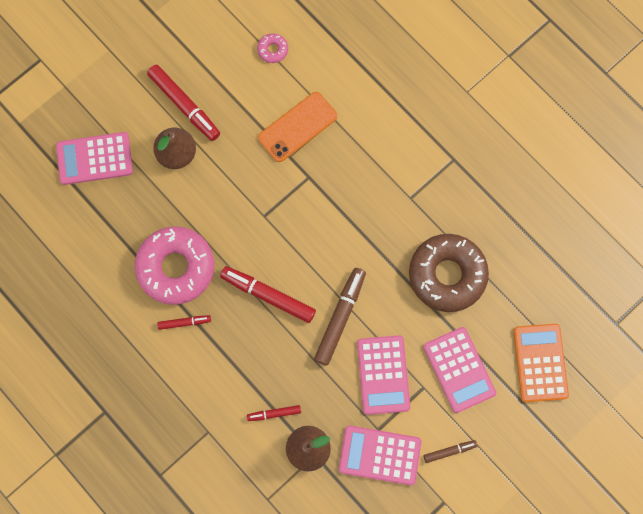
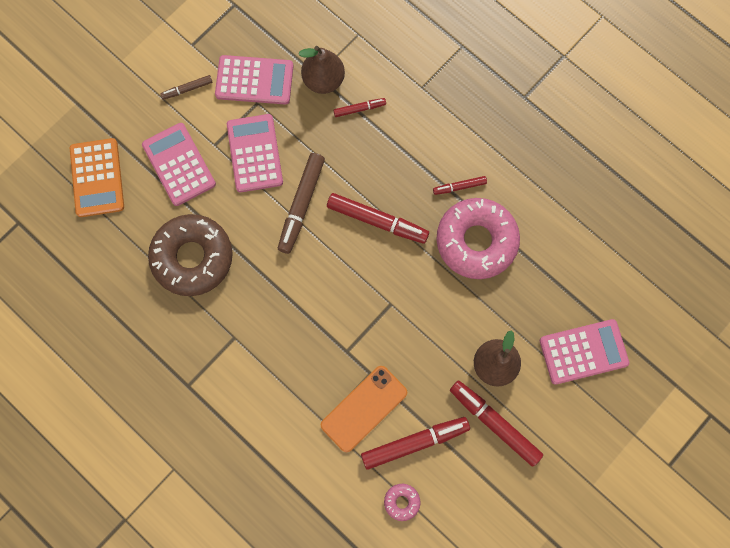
camera: 175 degrees right, 0 degrees up
(257, 95) = (414, 443): none -> red marker

